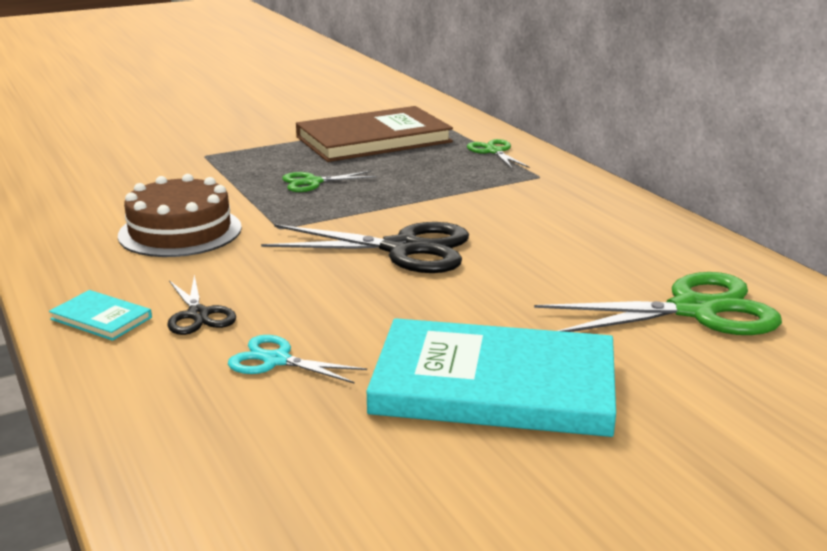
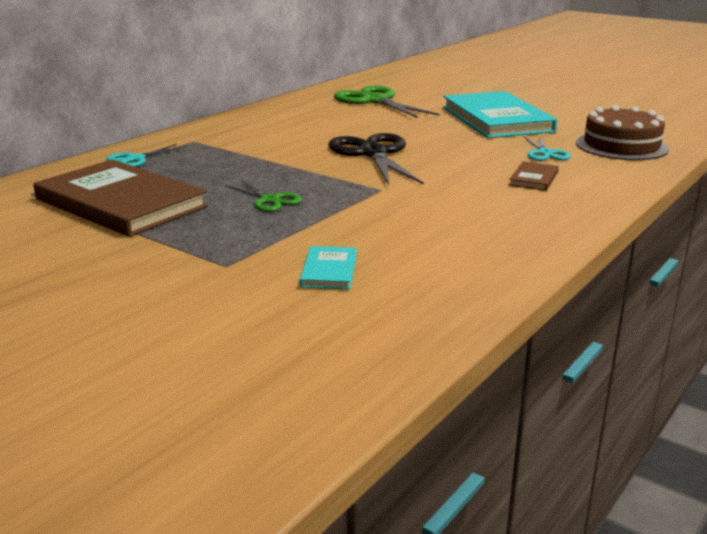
camera: 115 degrees left, 0 degrees up
(101, 318) = (581, 199): turquoise book -> turquoise book (329, 270)
(180, 231) = (429, 217): brown cake -> brown cake (621, 146)
(198, 315) = (534, 178): black scissors -> brown book
(494, 151) = (136, 159): green scissors -> turquoise scissors

